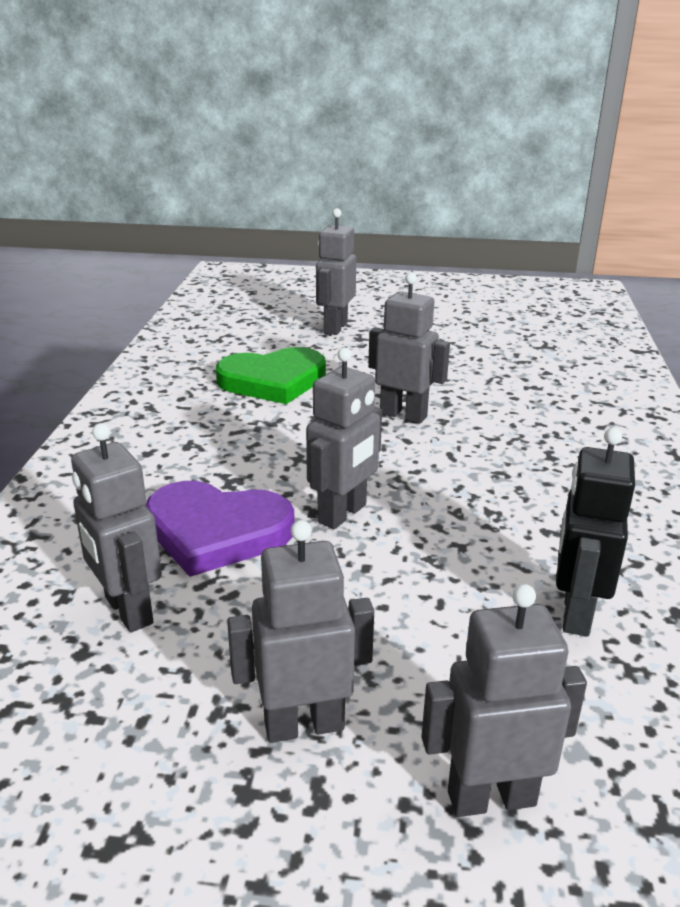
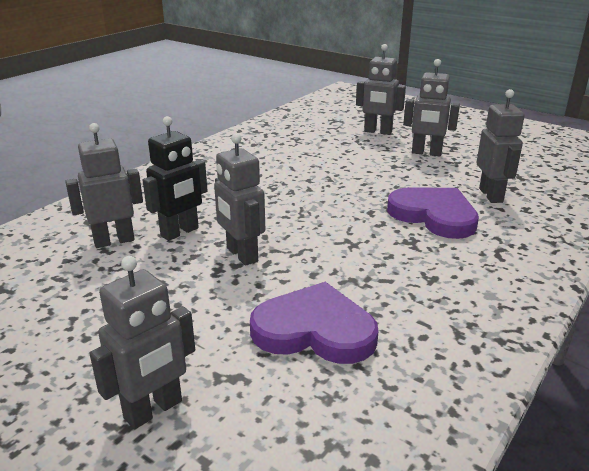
camera: 150 degrees left, 0 degrees up
(273, 380) = (314, 330): green heart -> purple heart
(343, 514) = (354, 205): grey robot -> grey robot (114, 241)
(575, 613) = (293, 152): black robot -> black robot (180, 232)

